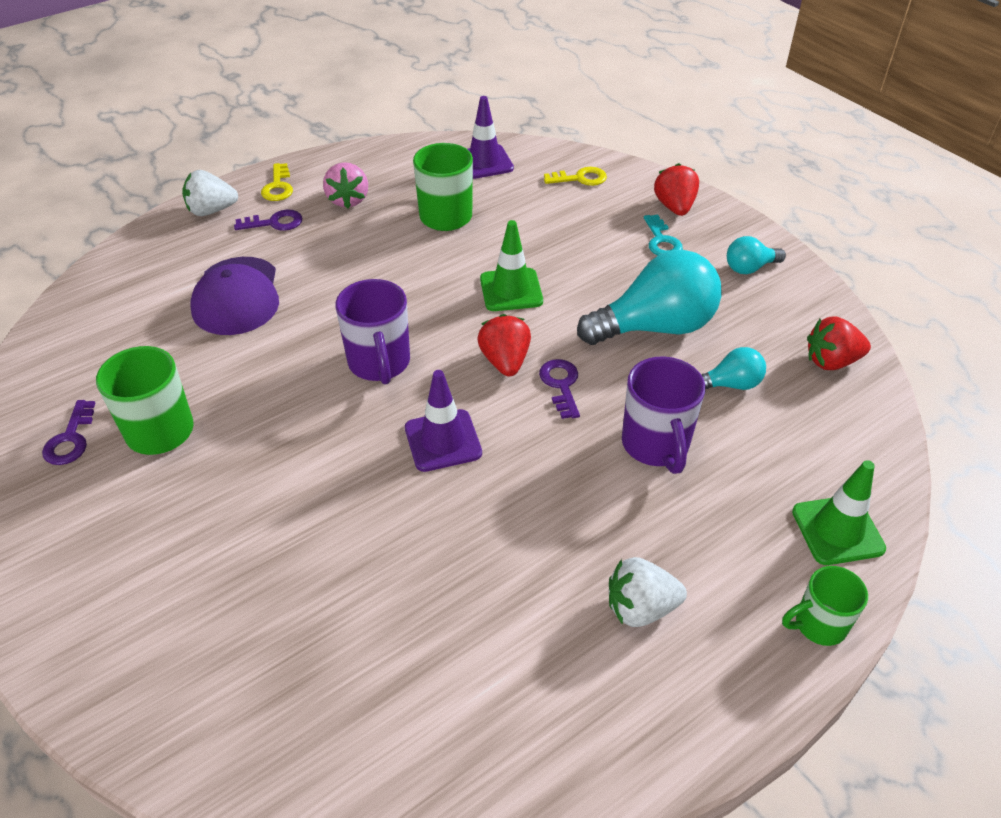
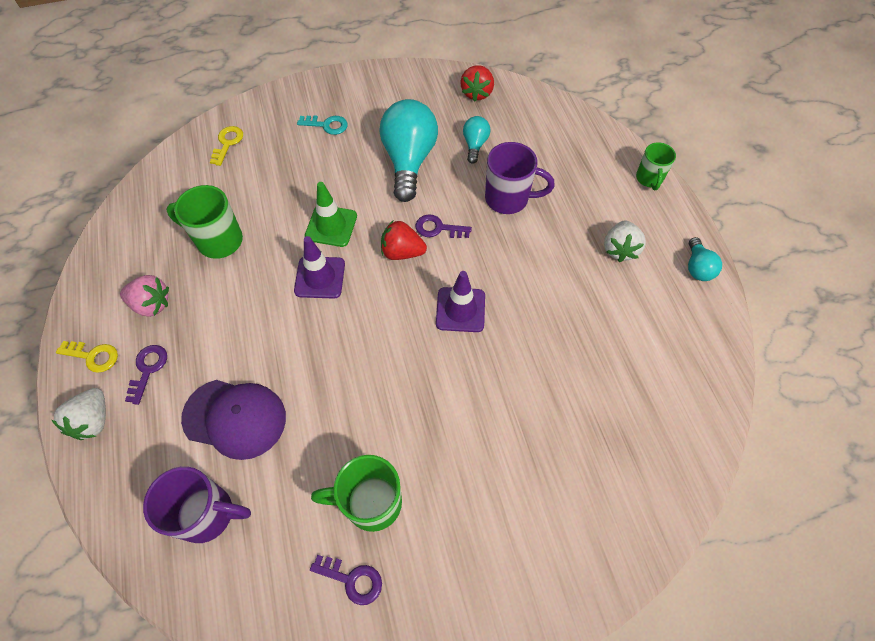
camera: 70 degrees left, 15 degrees up
(379, 364) = (369, 329): purple mug -> purple mug (208, 514)
(484, 162) = (164, 195): purple traffic cone -> purple traffic cone (320, 277)
(674, 207) = (295, 104): red strawberry -> none
(749, 268) = (379, 93): turquoise light bulb -> turquoise light bulb (697, 267)
(837, 530) = (595, 145): green traffic cone -> none

